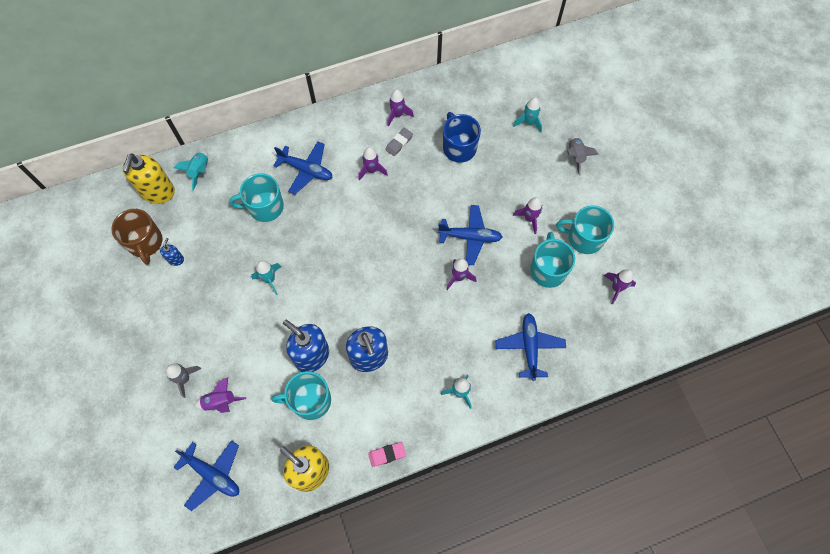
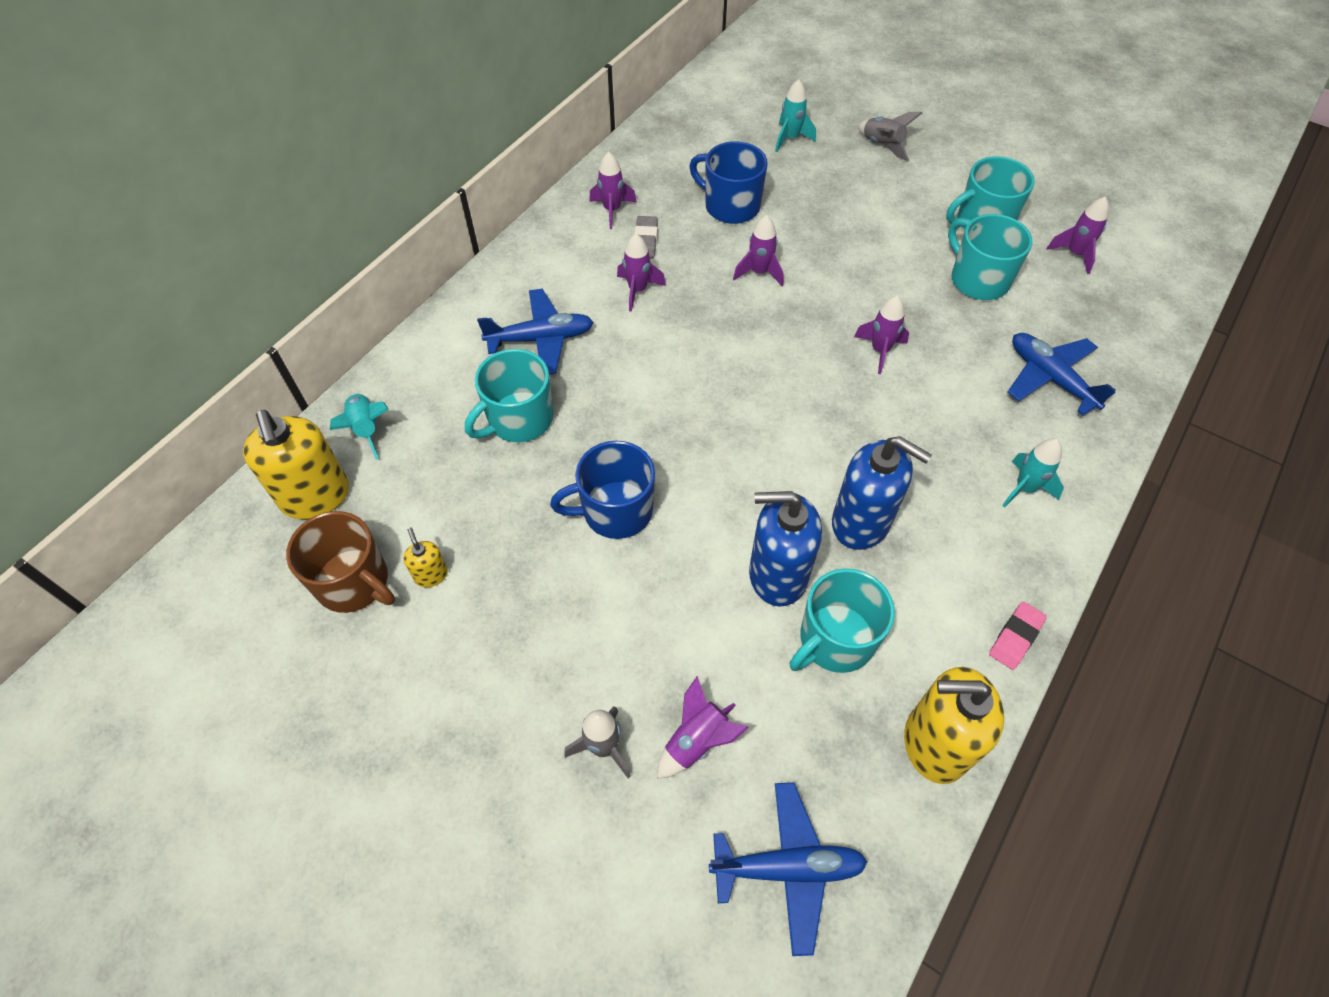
camera: 35 degrees left, 10 degrees down
(176, 259) = (431, 575): blue soap dispenser -> yellow soap dispenser
(270, 279) = (615, 511): turquoise rocket -> blue mug
(470, 237) = (847, 296): blue plane -> none
(529, 219) = (898, 237): purple rocket -> purple rocket (759, 272)

